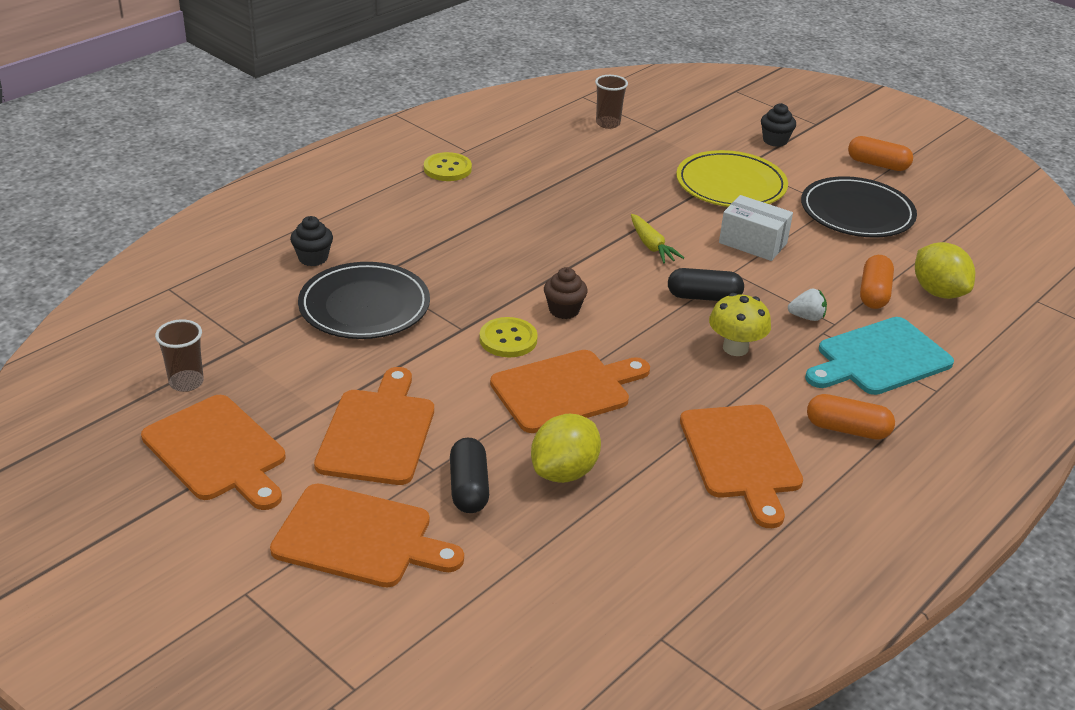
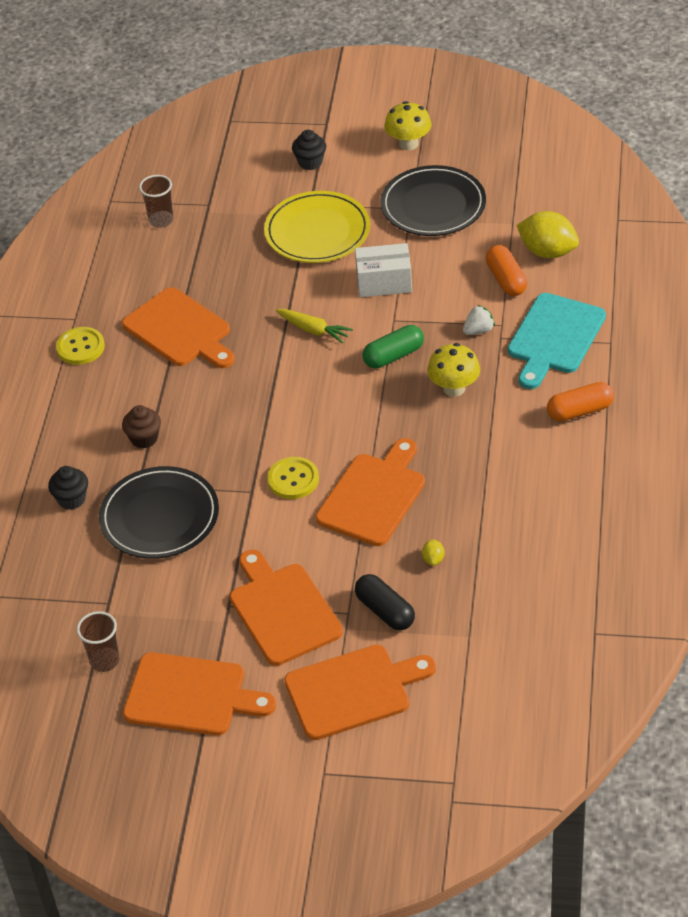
camera: 30 degrees left, 10 degrees up
(564, 310) = (307, 429): brown cupcake -> brown cupcake (144, 438)
(564, 472) = (433, 559): yellow lemon -> yellow lemon, size x0.43
(703, 297) = (393, 356): black capsule -> green capsule
(741, 457) = (532, 475): orange cutting board -> orange cutting board (180, 330)
(877, 164) = (408, 144): orange capsule -> yellow mushroom

